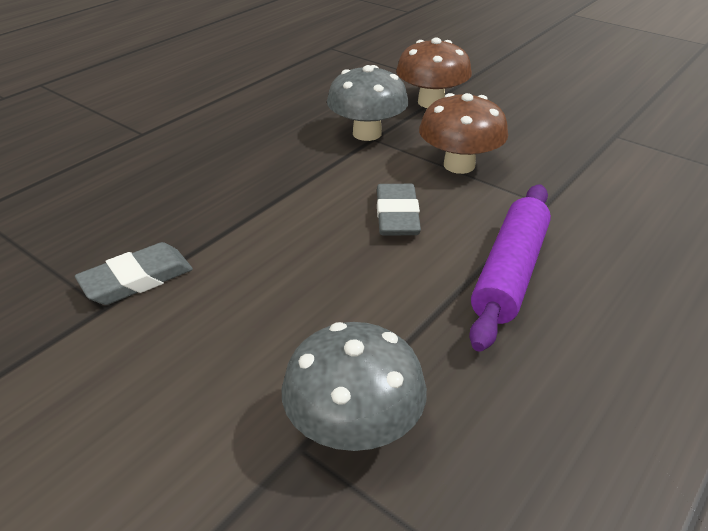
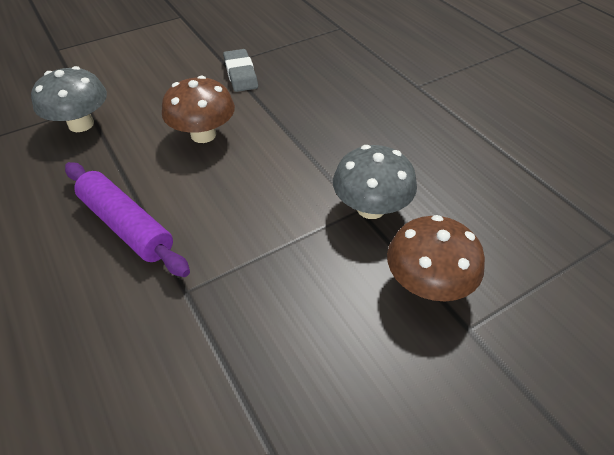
camera: 110 degrees right, 10 degrees up
(397, 215) = (232, 189): grey eraser -> none
(459, 165) = (282, 255): brown mushroom -> brown mushroom (203, 134)

